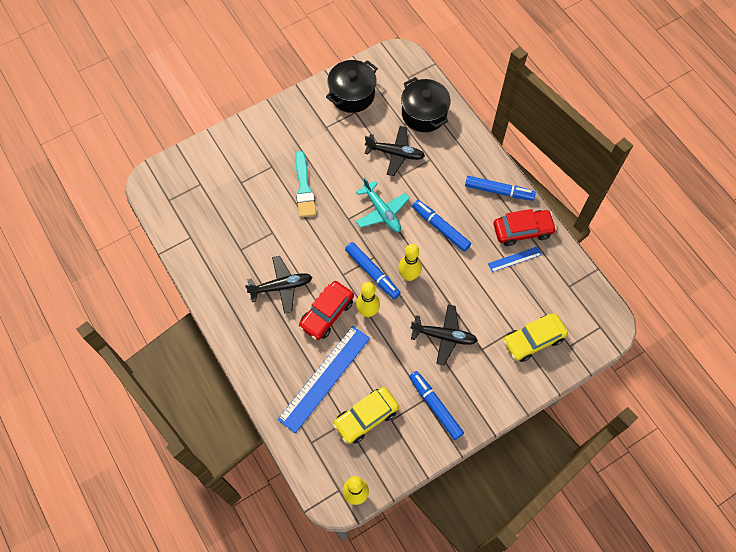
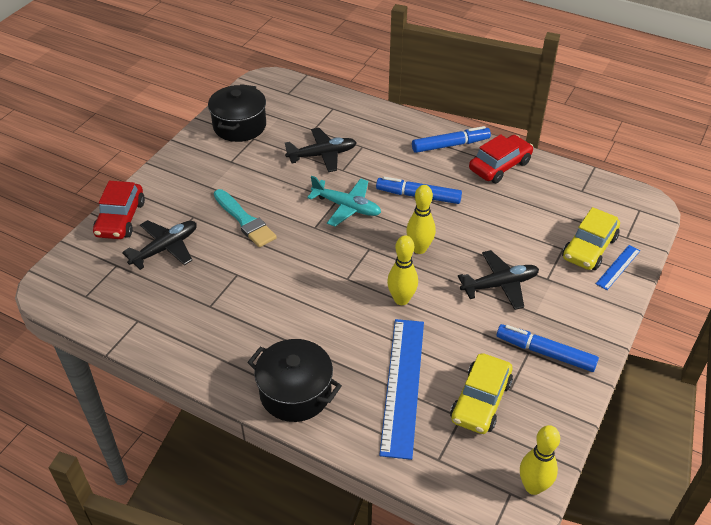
camera: 30 degrees left, 20 degrees down
(281, 287) = (285, 320): black plane -> black plane (165, 248)
(327, 314) = (357, 322): red car -> red car (121, 219)
(372, 273) = (378, 263): blue marker -> none
(424, 114) = (327, 114): black pot -> black pot (295, 393)
(514, 259) = (512, 191): blue ruler -> blue ruler (618, 267)

